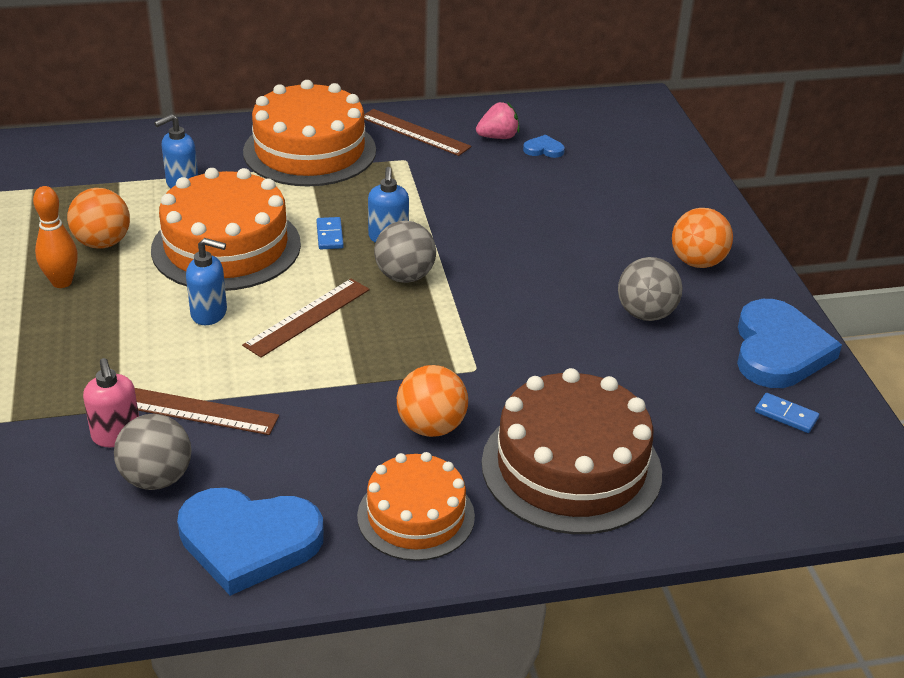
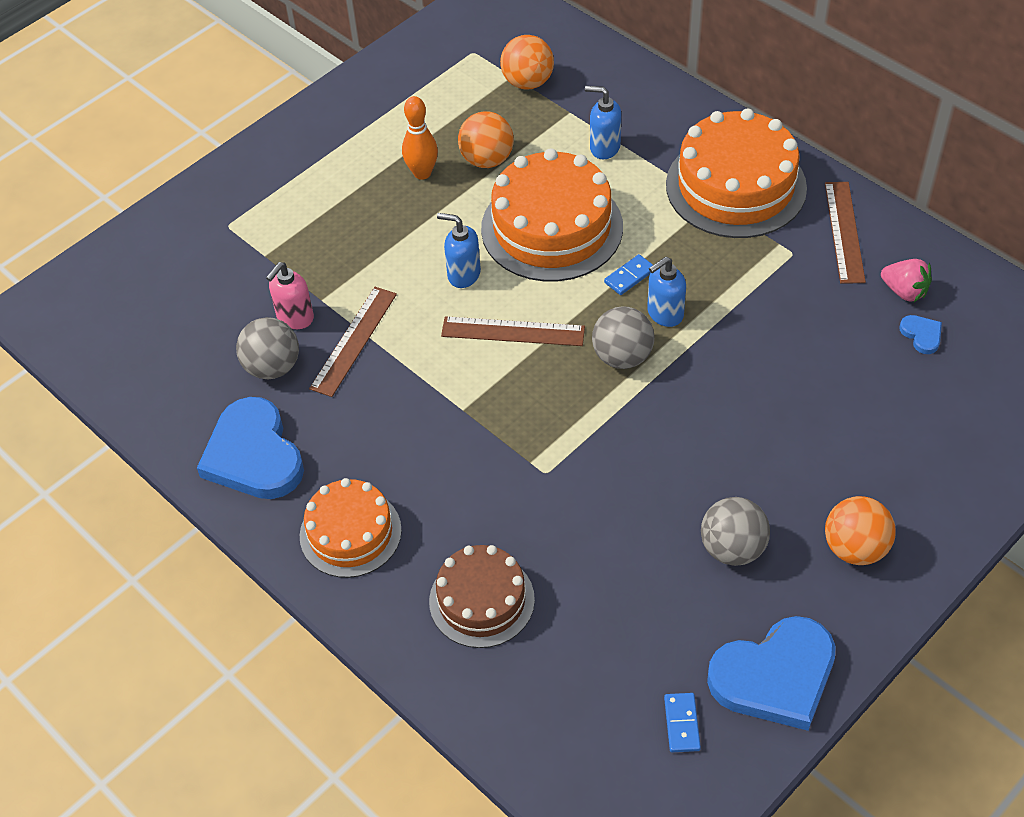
camera: 60 degrees right, 15 degrees up
(196, 411) = (354, 341): brown ruler -> brown ruler turned 45 degrees clockwise
(209, 314) = (463, 274): blue soap dispenser -> blue soap dispenser turned 135 degrees clockwise
(431, 427) = (453, 485): orange ball -> orange ball (527, 82)
(571, 467) = (481, 600): brown cake -> brown cake, size x0.62

